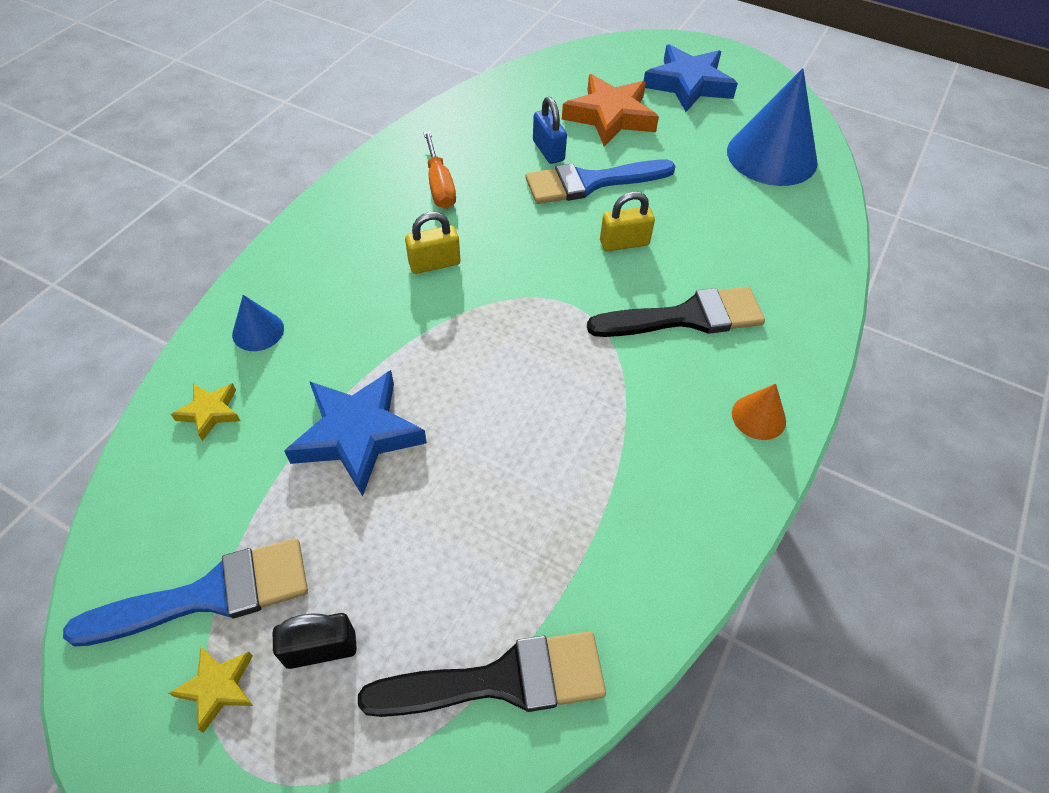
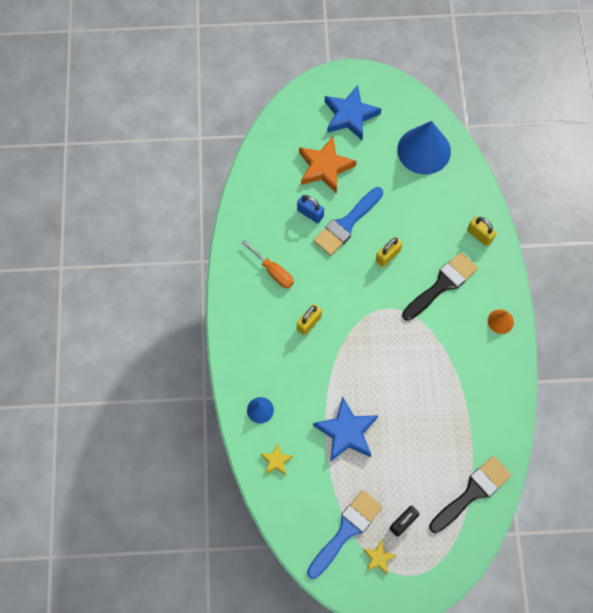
camera: 30 degrees left, 15 degrees up
(796, 285) = (479, 235): none -> yellow padlock

